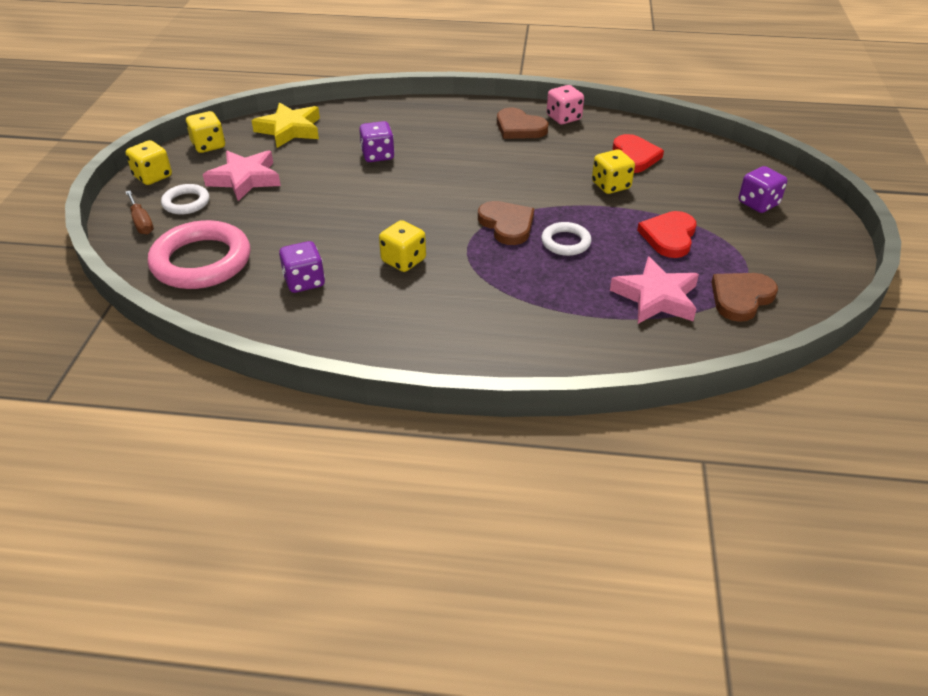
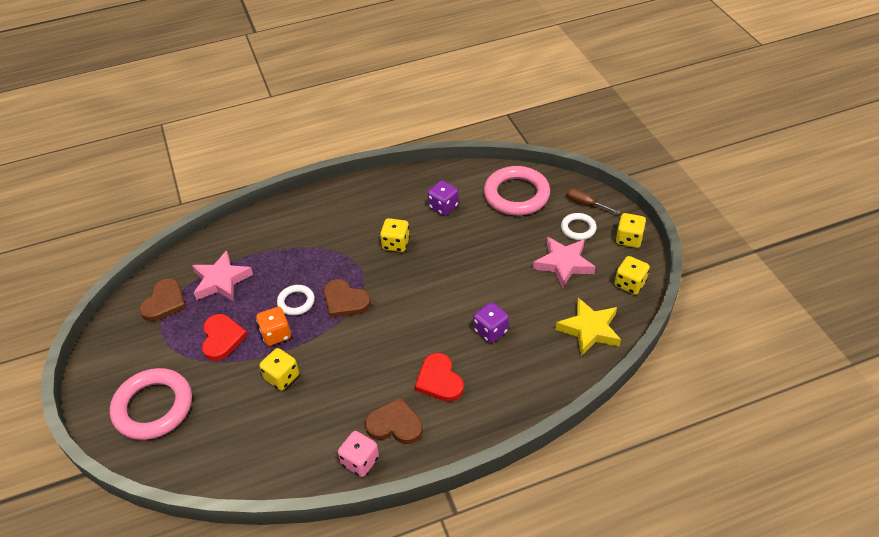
camera: 155 degrees right, 5 degrees up
(603, 220) = (276, 334): none -> orange dice
(634, 157) = (272, 426): red heart -> red heart (439, 380)
(758, 204) = (153, 407): purple dice -> pink ring

